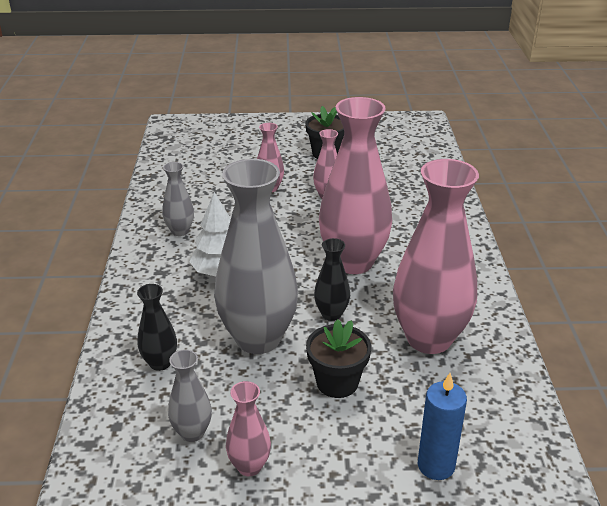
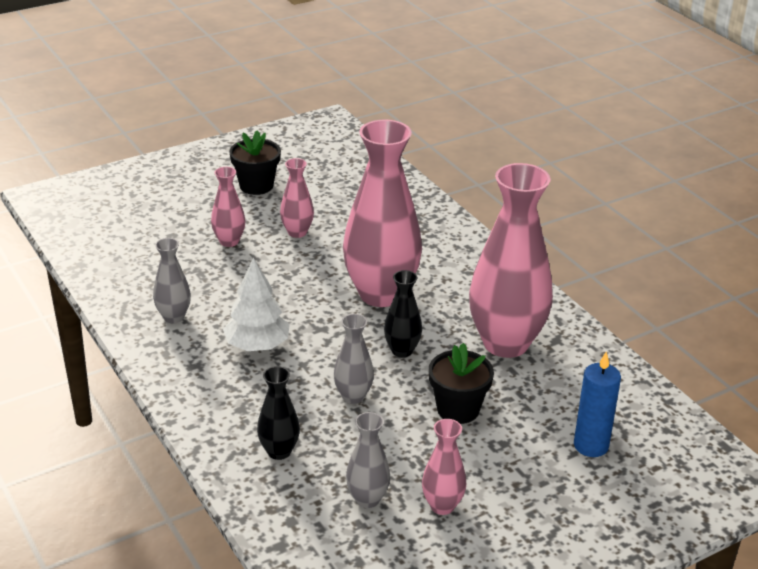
camera: 30 degrees left, 0 degrees up
(258, 338) = (353, 396): grey vase -> grey vase, size x0.46

